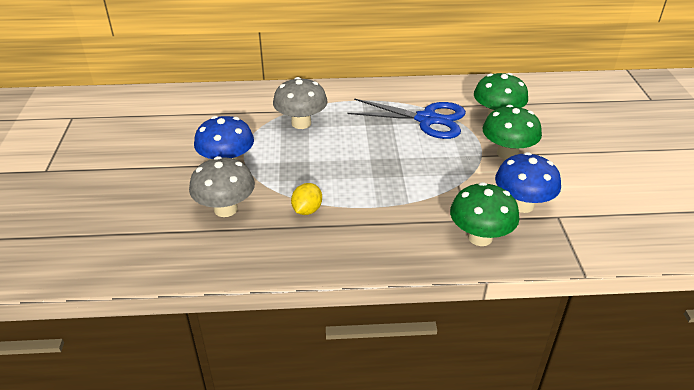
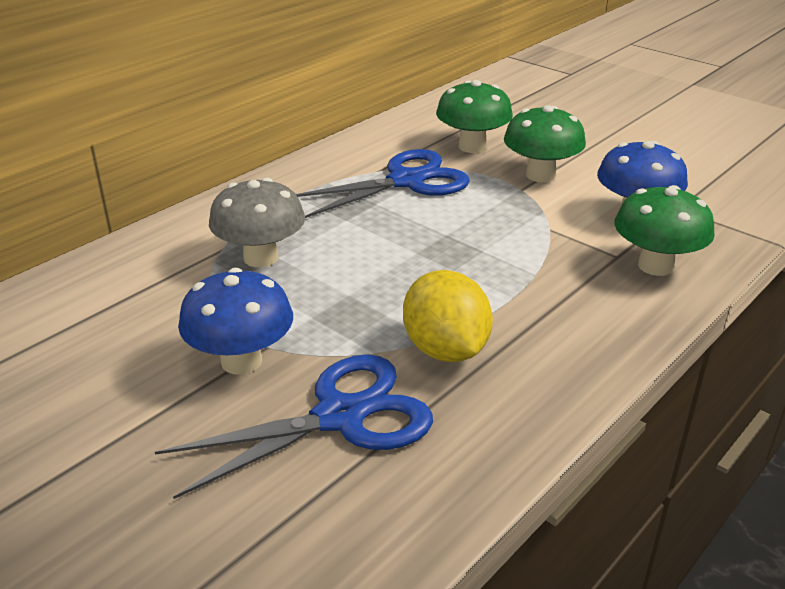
camera: 45 degrees left, 5 degrees down
(225, 209) = (340, 416): grey mushroom -> blue scissors
(307, 210) = (445, 350): yellow lemon -> yellow lemon, size x1.67

